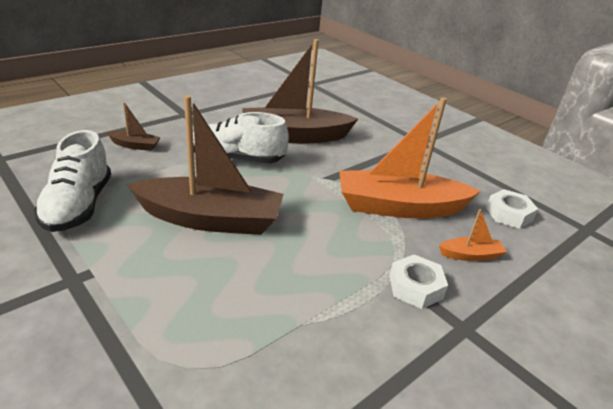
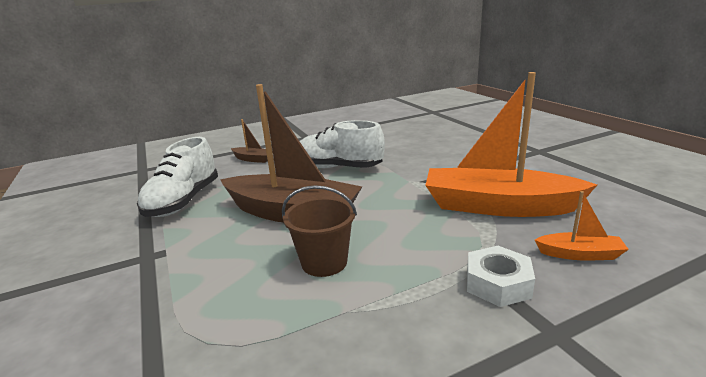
camera: 20 degrees right, 10 degrees down
(264, 275) = (324, 262): none -> brown bucket
(294, 136) = (401, 149): brown boat -> none
(509, 214) = (641, 215): white nut -> none

